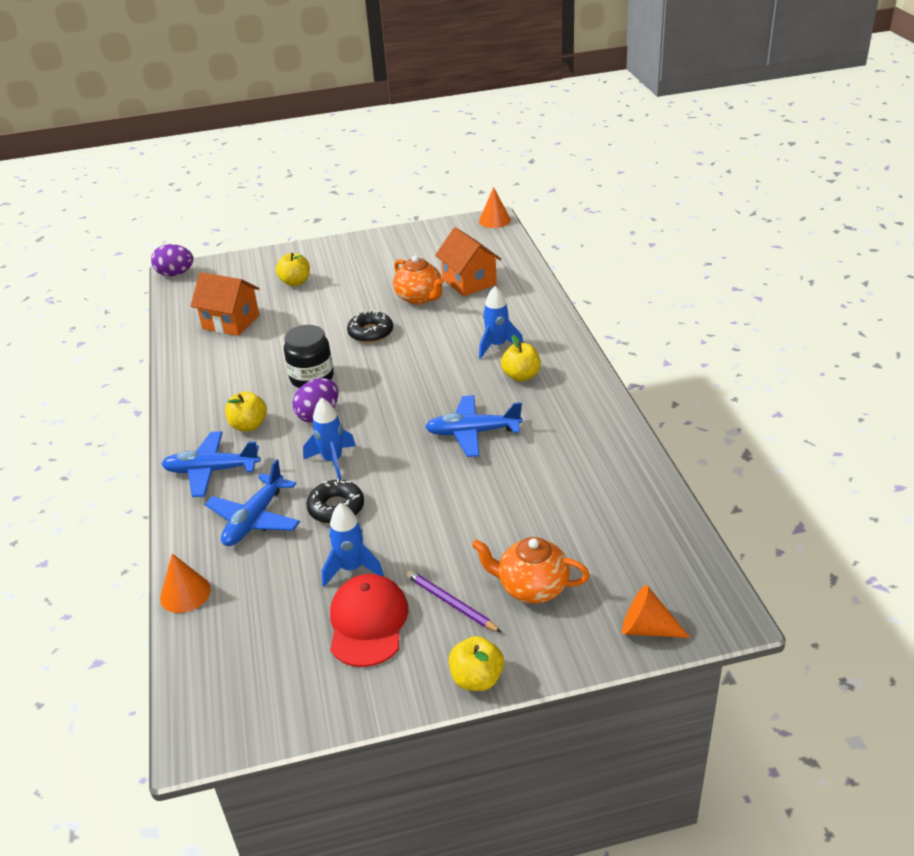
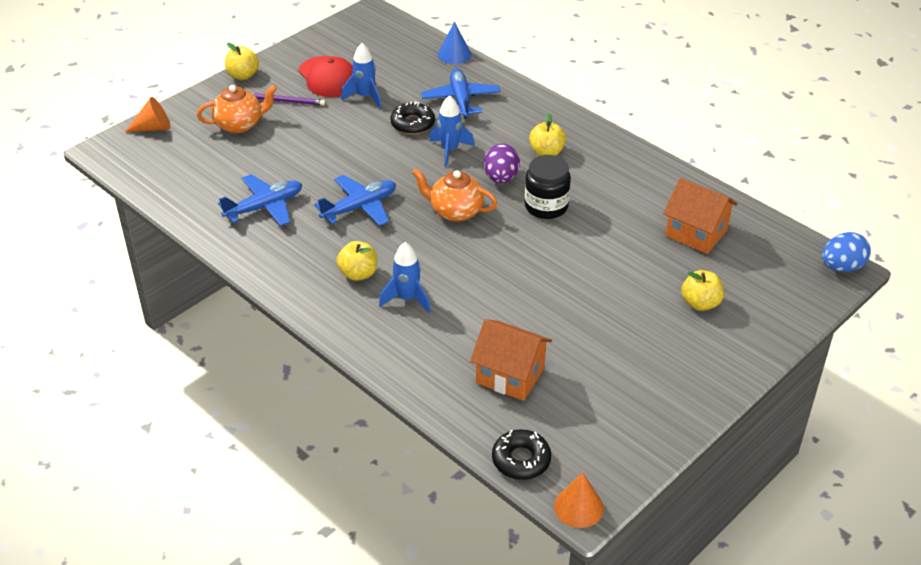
camera: 145 degrees right, 5 degrees up
(175, 274) = (841, 267): purple egg -> blue egg
(185, 593) = (454, 54): orange cone -> blue cone
(211, 471) = (531, 115): blue plane -> blue plane (264, 207)
(231, 322) = (696, 233): orange house -> orange house turned 45 degrees clockwise
(370, 332) = (546, 270): black donut -> black donut (521, 460)
(419, 298) = (543, 331): orange teapot -> orange teapot (455, 211)

